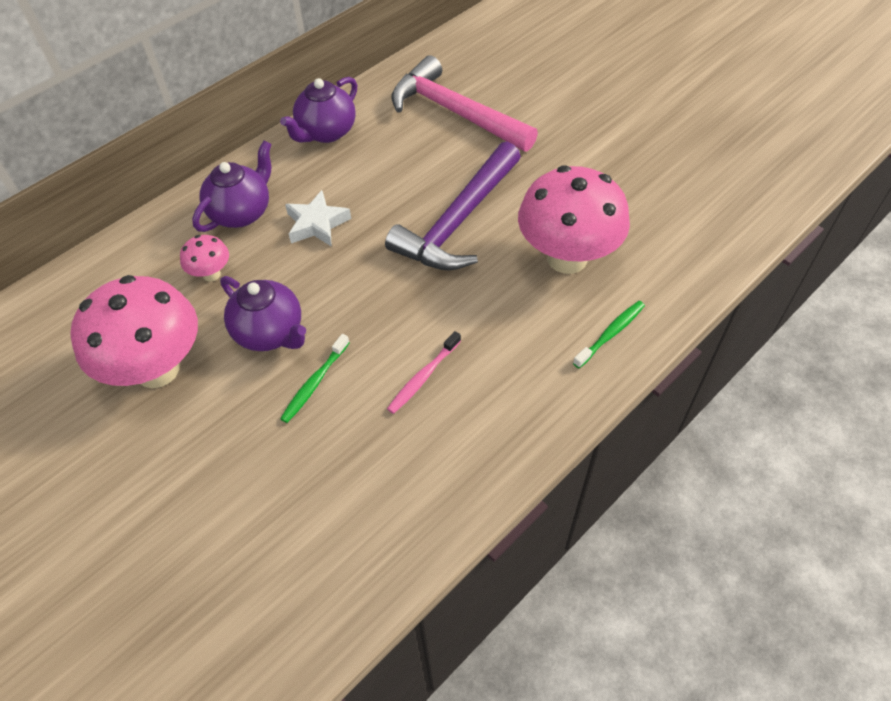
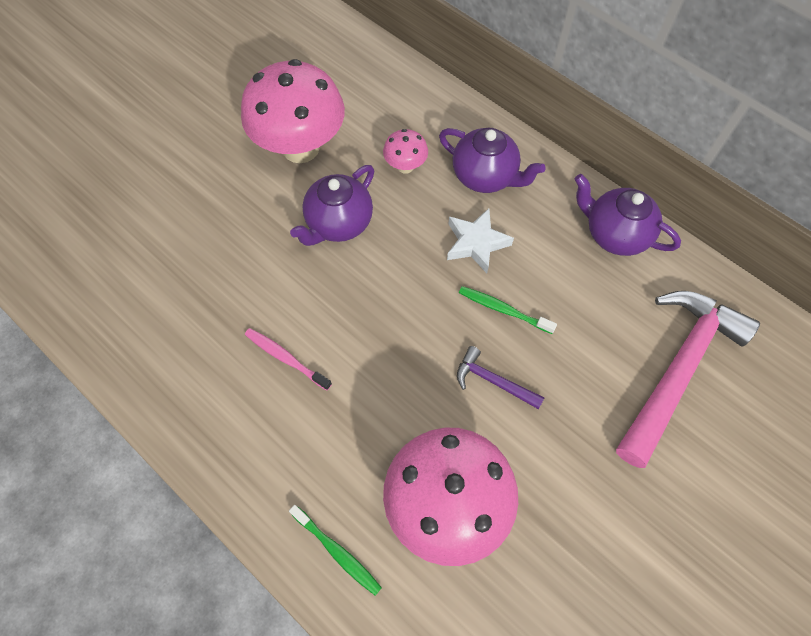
camera: 85 degrees right, 10 degrees up
(314, 383) = (282, 266): green toothbrush -> green toothbrush (503, 309)
(458, 221) = (493, 381): purple hammer -> purple hammer, size x0.45

